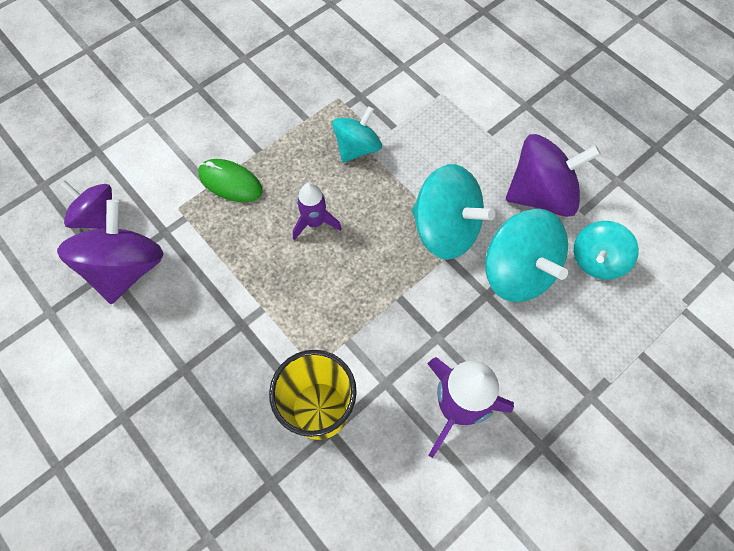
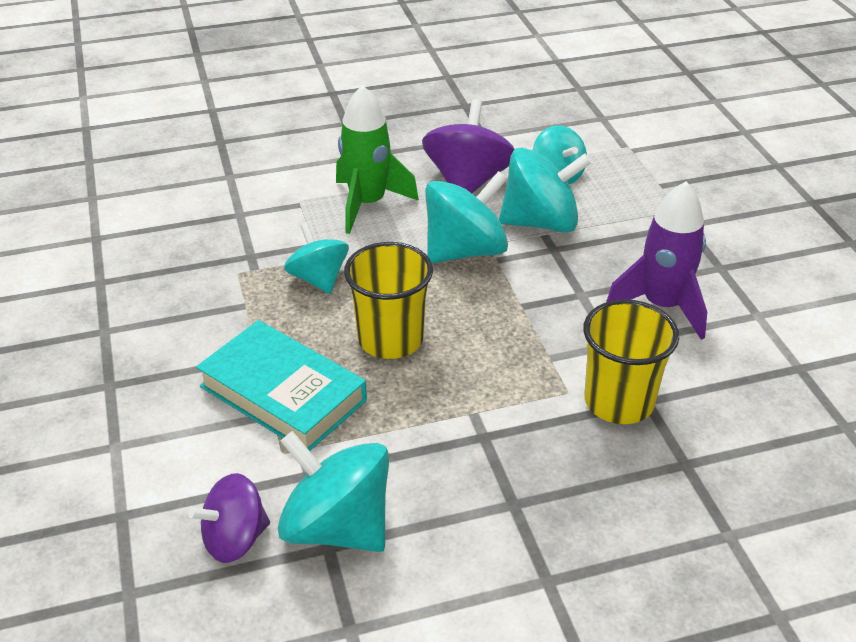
camera: 65 degrees left, 25 degrees down
(126, 268) = (337, 526): purple spinning top -> turquoise spinning top
(230, 182) = (283, 393): green mouse -> turquoise book
(314, 222) = (390, 339): purple rocket -> yellow cup
(465, 138) = (367, 204): none -> green rocket

